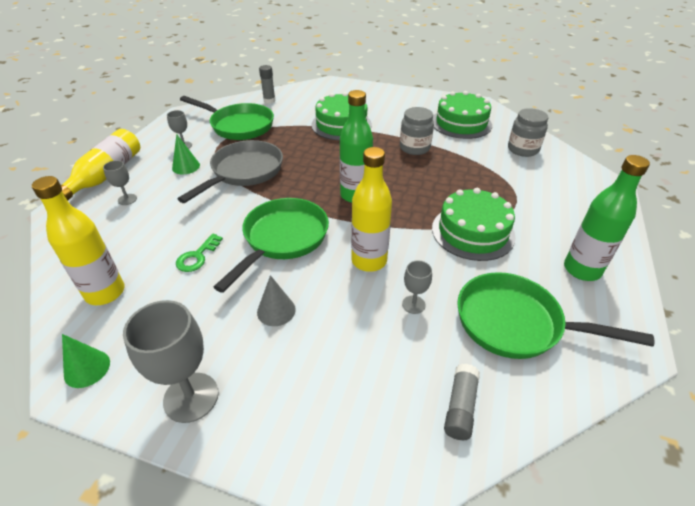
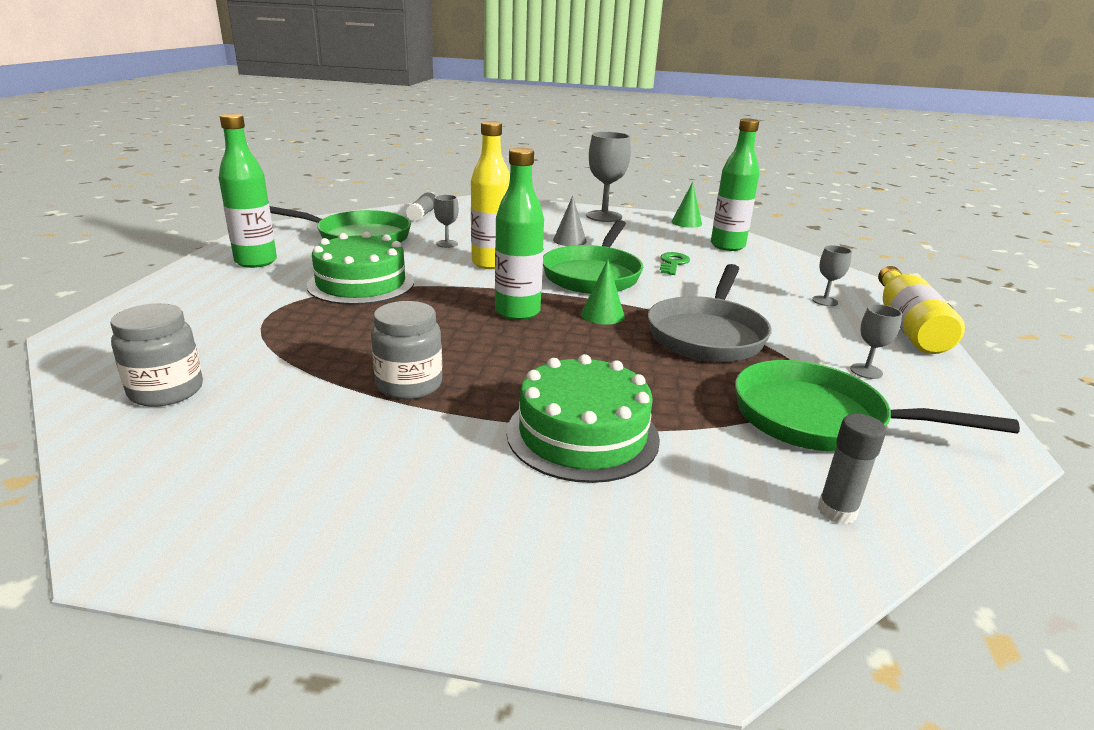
camera: 170 degrees right, 15 degrees down
(105, 293) = (727, 246): yellow bottle -> green bottle
(186, 166) = (809, 339): green cone -> green cone (602, 315)
(461, 123) = (261, 456): green cake -> none

